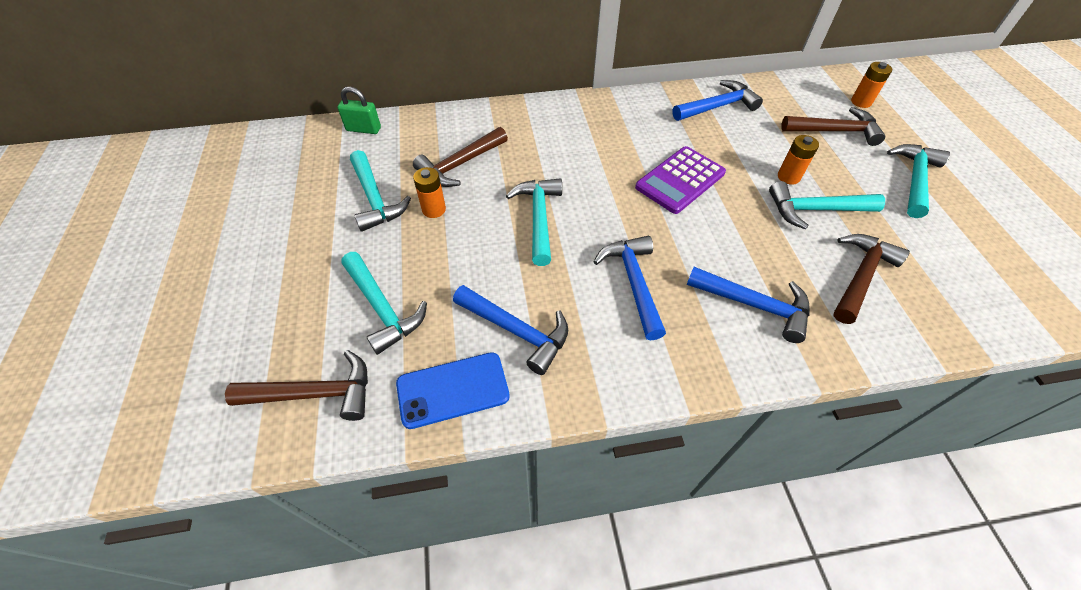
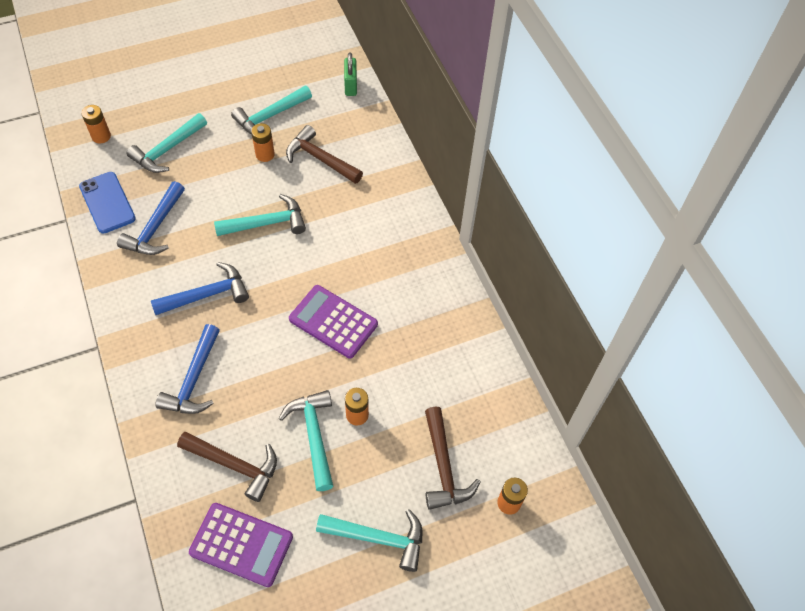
camera: 75 degrees right, 5 degrees up
(315, 393) = (101, 136): brown hammer -> orange battery
(718, 106) = (458, 352): blue hammer -> none
(951, 279) = (241, 544): none -> purple calculator

